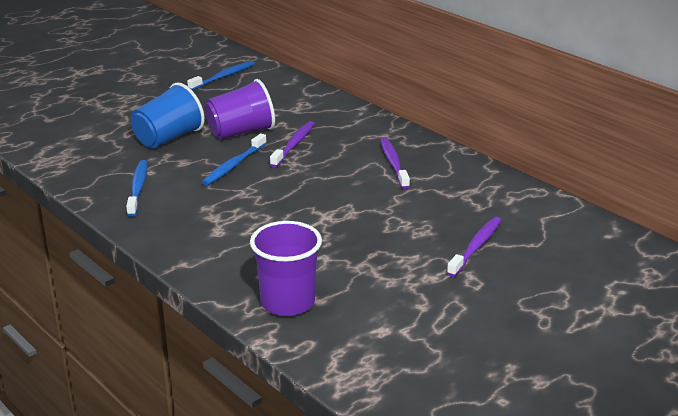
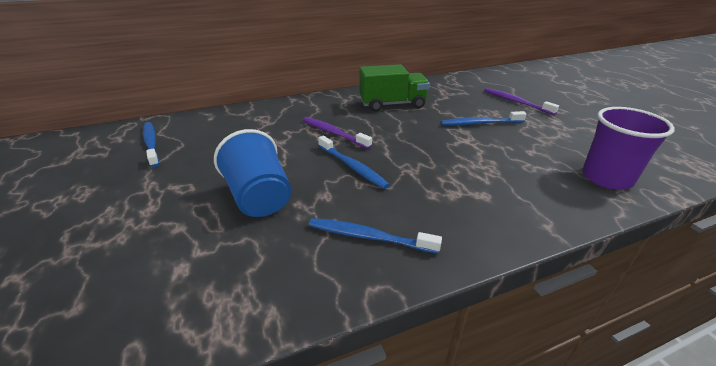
camera: 70 degrees left, 5 degrees up
(241, 132) = (286, 153): purple cup -> none
(379, 223) = (480, 123): none -> blue toothbrush
(393, 163) = (392, 104): purple toothbrush -> green truck

